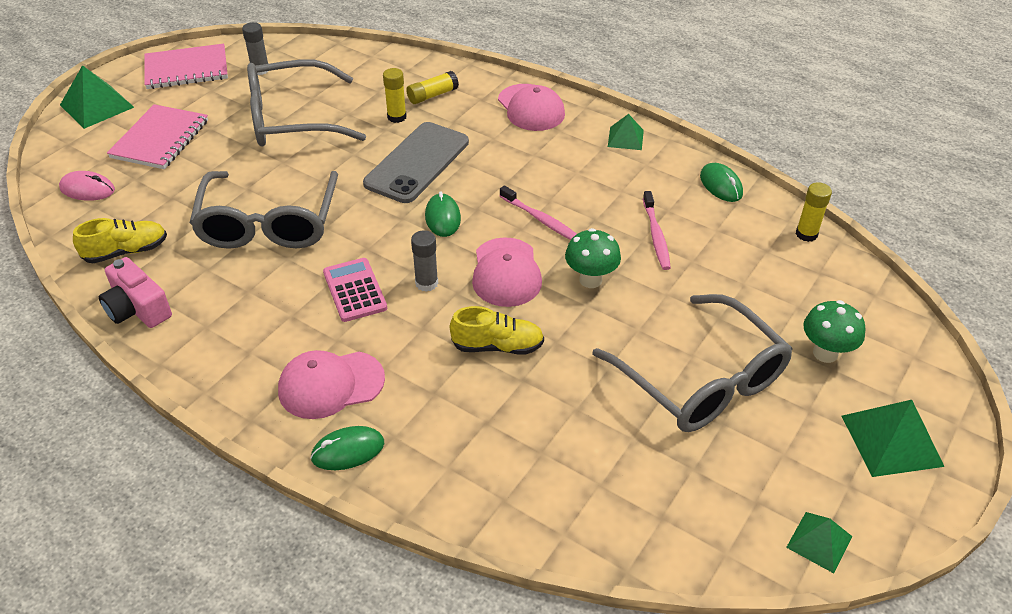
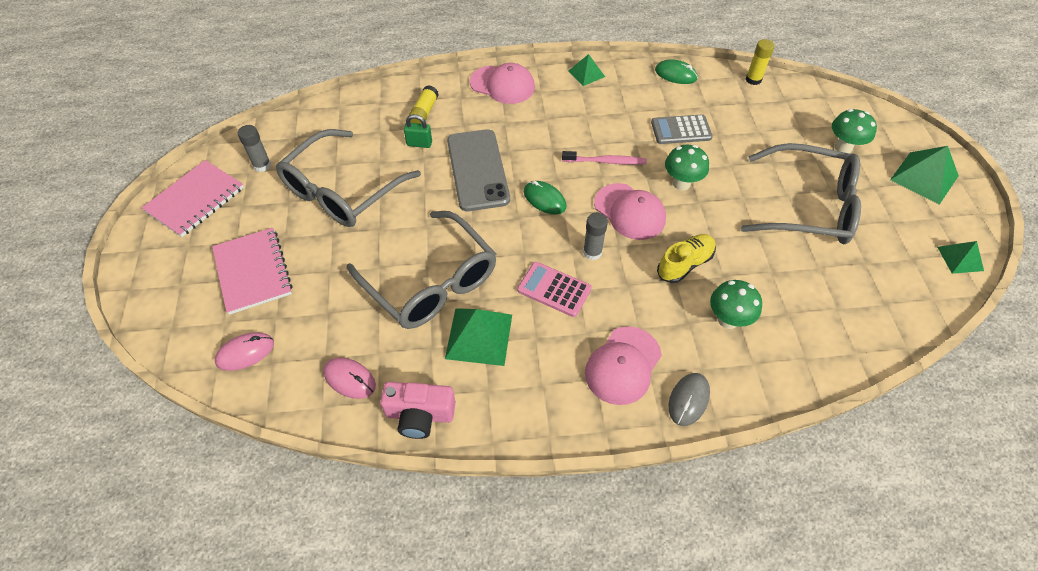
camera: 40 degrees left, 10 degrees up
(97, 106) = (153, 278): green pyramid -> green pyramid (479, 336)
(126, 251) = (350, 379): yellow shoe -> pink mouse
(348, 450) = (688, 400): green mouse -> grey mouse
(397, 117) = (419, 144): yellow glue stick -> green padlock
(473, 416) = (728, 320): none -> green mushroom
(656, 235) = (681, 130): pink toothbrush -> grey calculator

